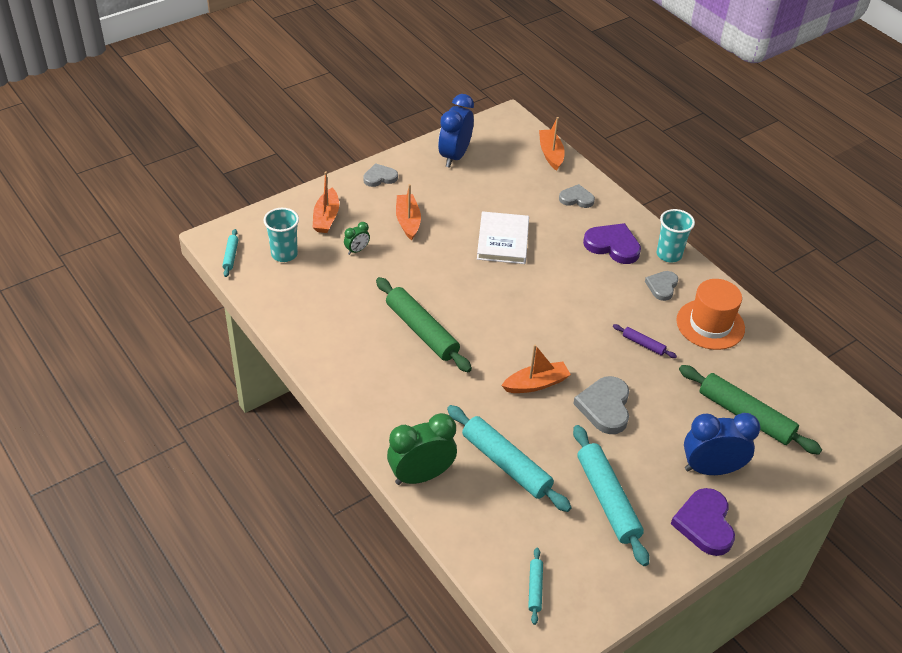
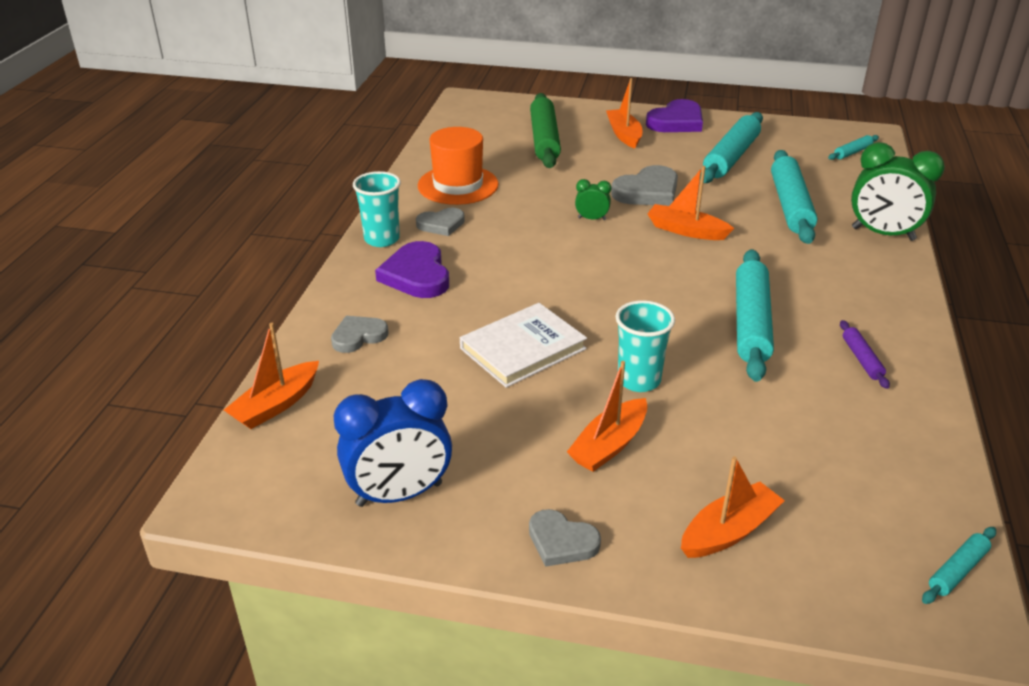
camera: 130 degrees left, 10 degrees down
(284, 254) = (856, 516): turquoise cup -> turquoise cup (639, 380)
(357, 250) = (732, 452): green clock -> green clock (592, 219)
(421, 331) = (751, 323): green rolling pin -> turquoise rolling pin
(576, 198) = (358, 336): grey heart -> grey heart turned 90 degrees clockwise
(643, 344) = (540, 204): purple rolling pin -> purple rolling pin (861, 359)
(711, 469) = (624, 134): blue clock -> orange boat

